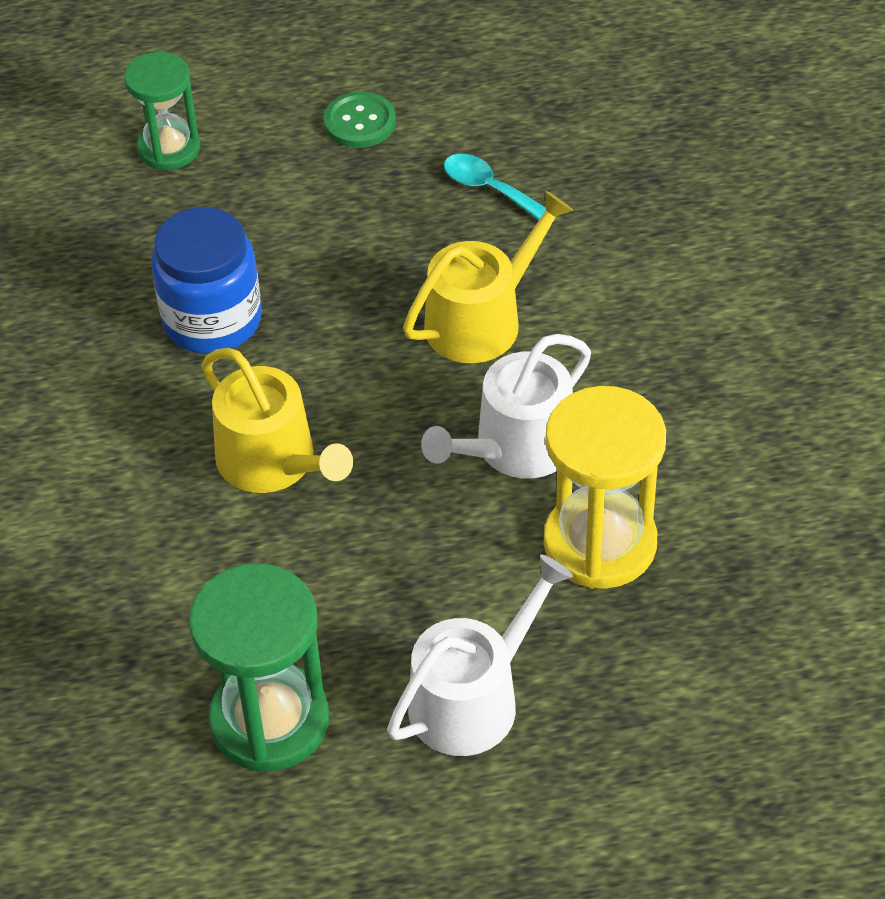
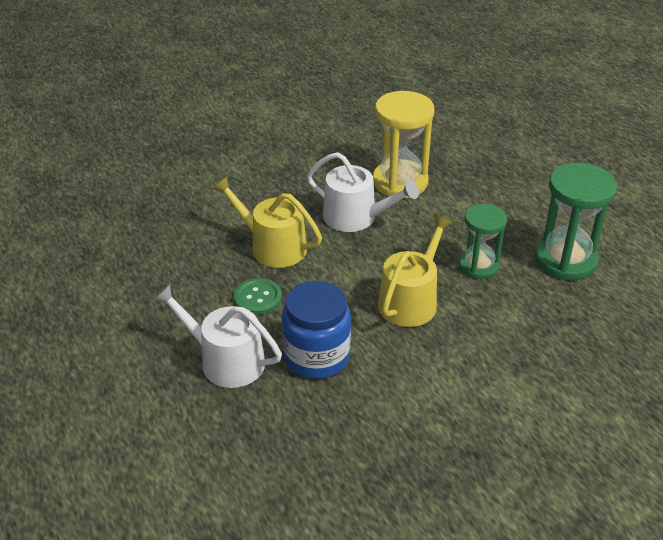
camera: 110 degrees left, 10 degrees down
(169, 148) = (163, 428): green hourglass -> green hourglass (478, 266)
(360, 122) = (116, 334): green button -> green button (258, 298)
(473, 698) = (508, 201): white watering can -> white watering can (225, 360)
(489, 188) = (166, 265): turquoise spoon -> none

